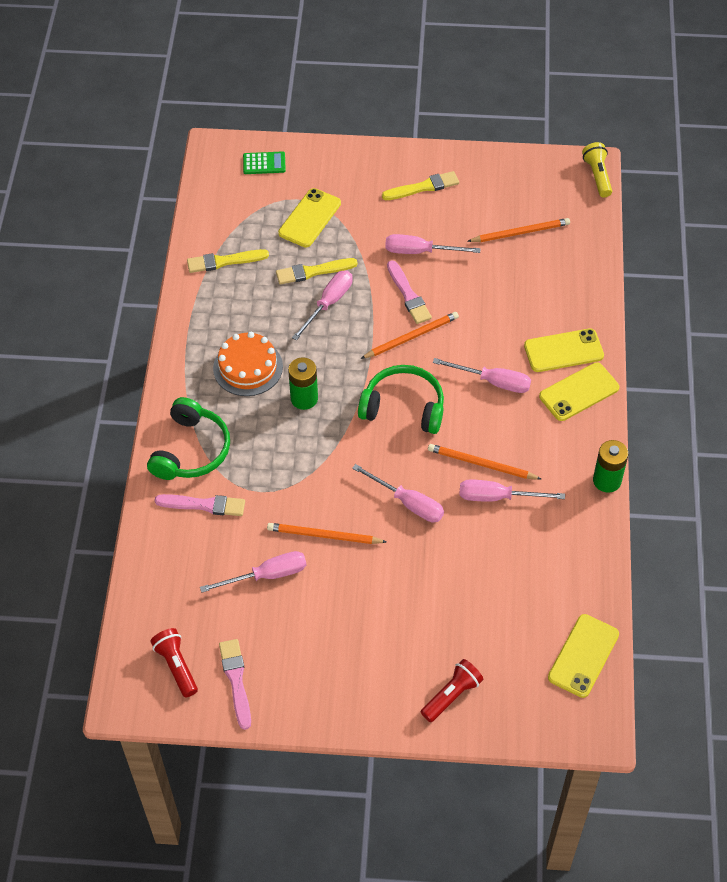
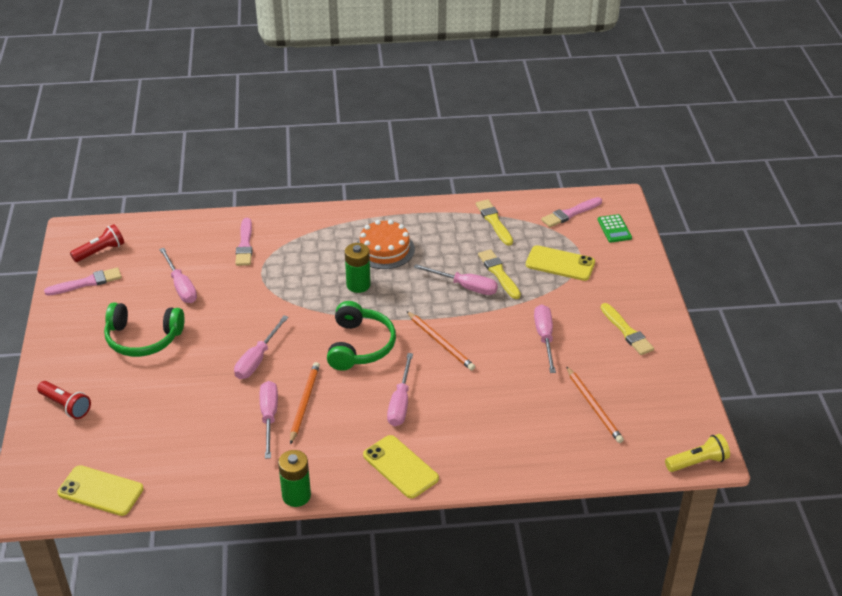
camera: 80 degrees right, 15 degrees down
(191, 450) = (296, 231): green headphones -> green headphones (143, 338)
(324, 535) = (220, 313): orange pencil -> none
(408, 295) = (489, 335): pink brush -> pink brush (570, 213)
(563, 351) = (449, 451): yellow phone -> none

